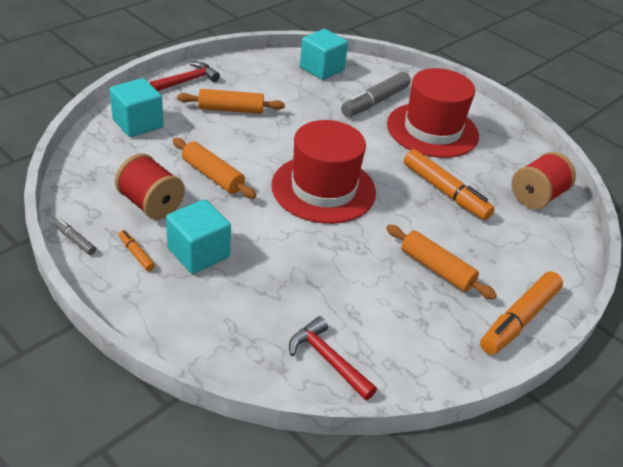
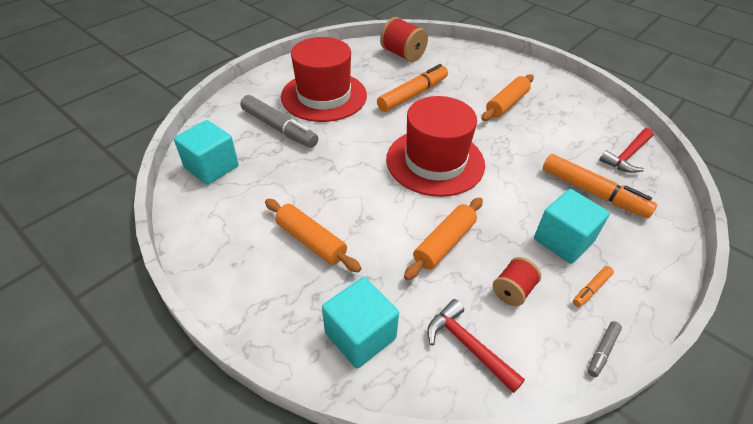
camera: 90 degrees left, 5 degrees up
(151, 204) = (512, 290): red spool -> red spool, size x0.63
(187, 81) = (245, 295): red hammer -> red hammer (468, 346)
(231, 109) = (311, 241): orange rolling pin -> orange rolling pin turned 45 degrees counterclockwise
(519, 319) = (535, 74): orange marker -> orange marker (593, 192)

